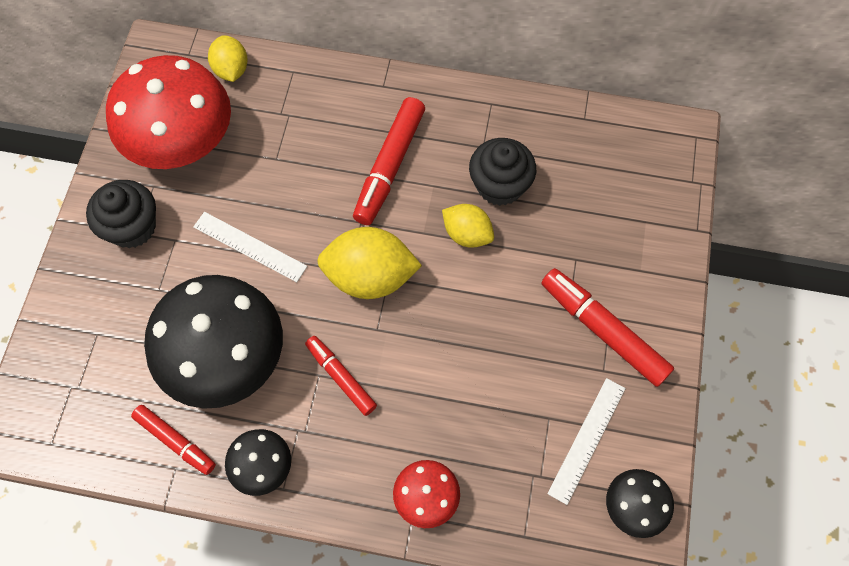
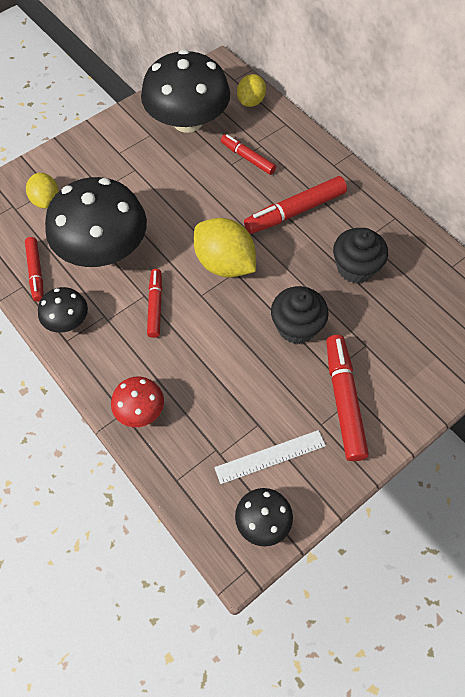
camera: 40 degrees right, 5 degrees down
(132, 227) = (119, 148): black cupcake -> black cupcake (296, 327)
(181, 140) = (187, 121): red mushroom -> black mushroom
(250, 246) = (172, 200): white ruler -> none
(287, 140) = (247, 158): none -> red marker
(467, 234) = (307, 281): yellow lemon -> yellow lemon (46, 200)

